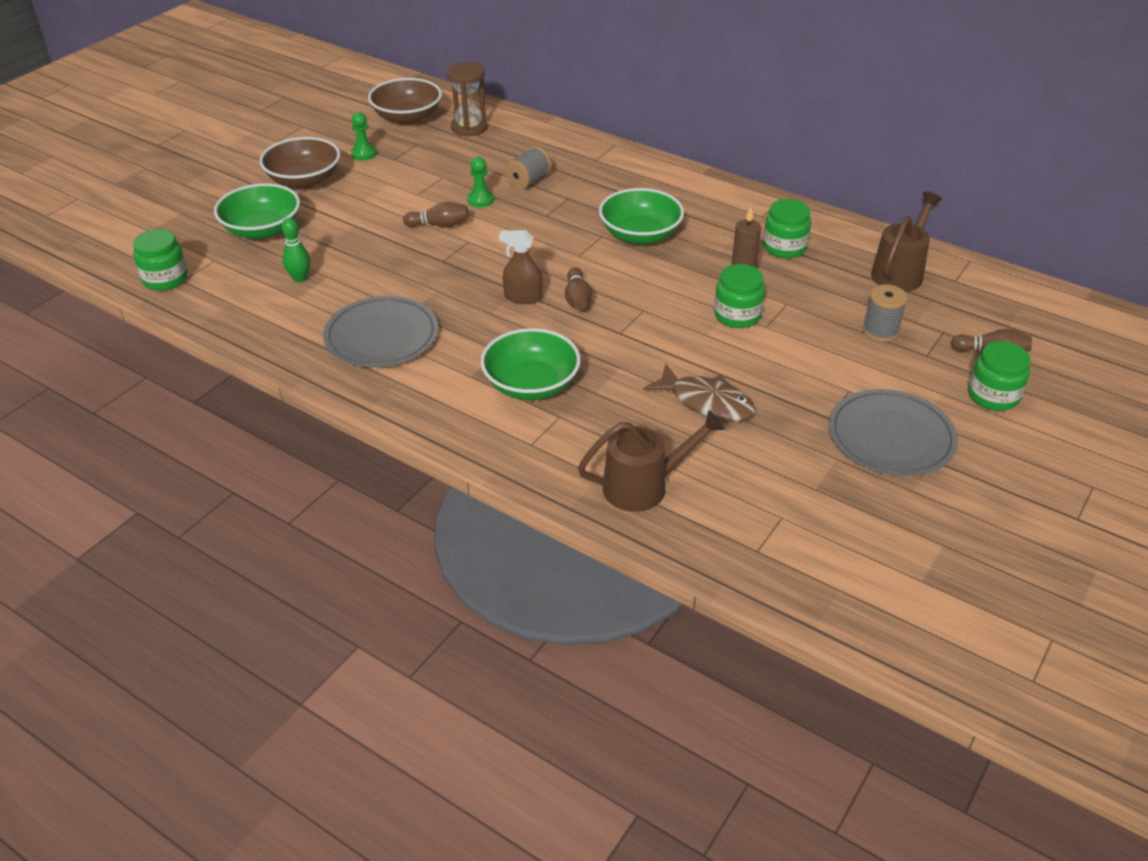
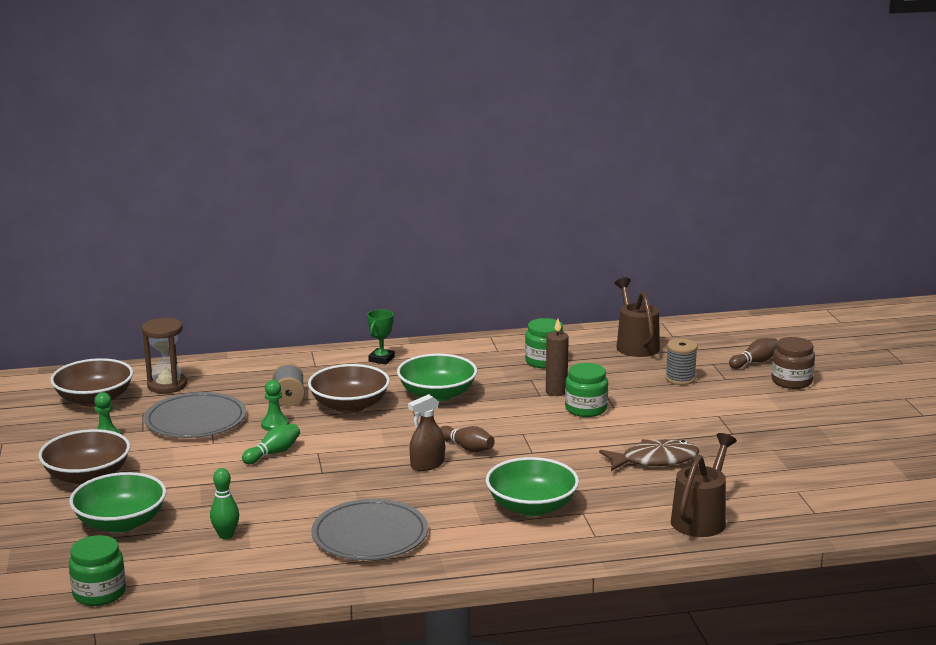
camera: 45 degrees left, 20 degrees down
(439, 225) = (273, 453): brown bowling pin -> green bowling pin
(558, 210) = (349, 406): none -> brown bowl
(654, 178) = (381, 359): none -> green trophy
(891, 437) = (779, 425): grey plate -> grey plate (195, 420)
(993, 395) = (791, 381): green jar -> brown jar

